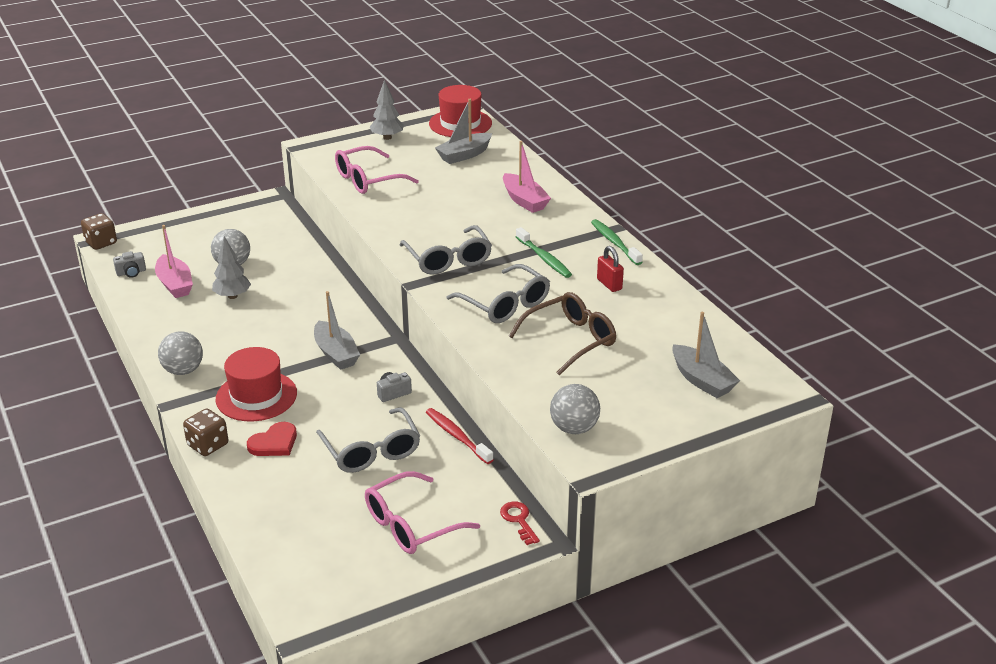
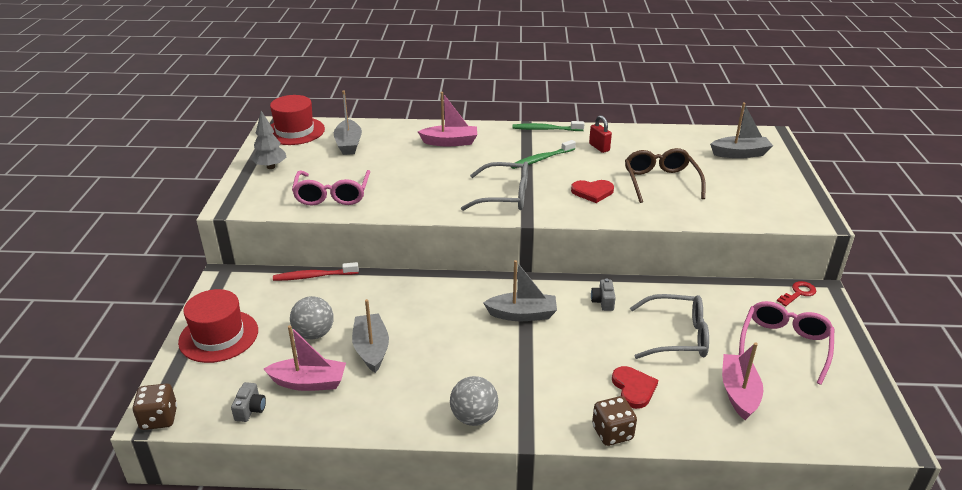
camera: 60 degrees left, 0 degrees up
(232, 296) = (371, 349): grey tree -> grey boat
(256, 396) = (553, 379): red hat -> red hat (218, 336)
(310, 507) = (739, 393): none -> pink boat
(411, 525) = (784, 345): pink glasses -> pink glasses turned 150 degrees counterclockwise
(457, 436) = (681, 288): red toothbrush -> red toothbrush (314, 276)
(505, 304) = (592, 192): grey glasses -> red heart
(519, 520) = (798, 293): red key -> red key turned 135 degrees clockwise
(544, 258) = (541, 159): green toothbrush -> green toothbrush turned 150 degrees clockwise
(574, 428) = (773, 213): grey ball -> none
(609, 284) = (599, 147): red padlock -> red padlock turned 60 degrees clockwise

